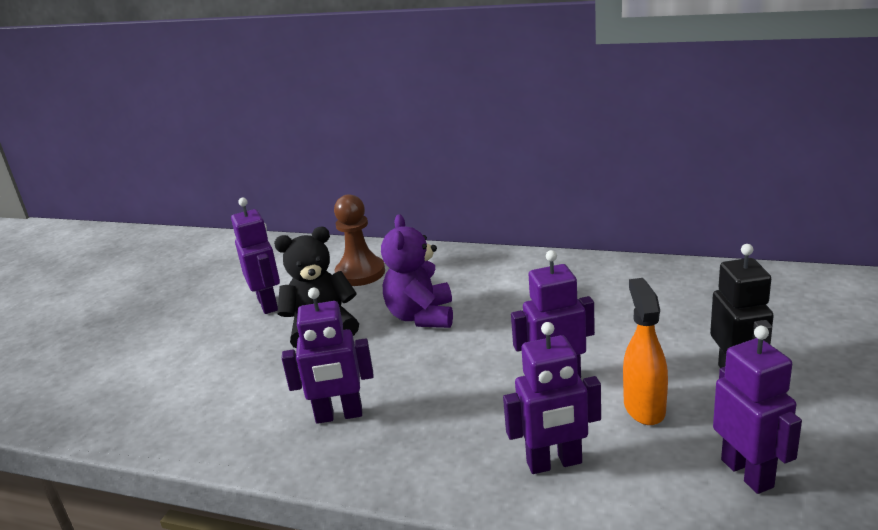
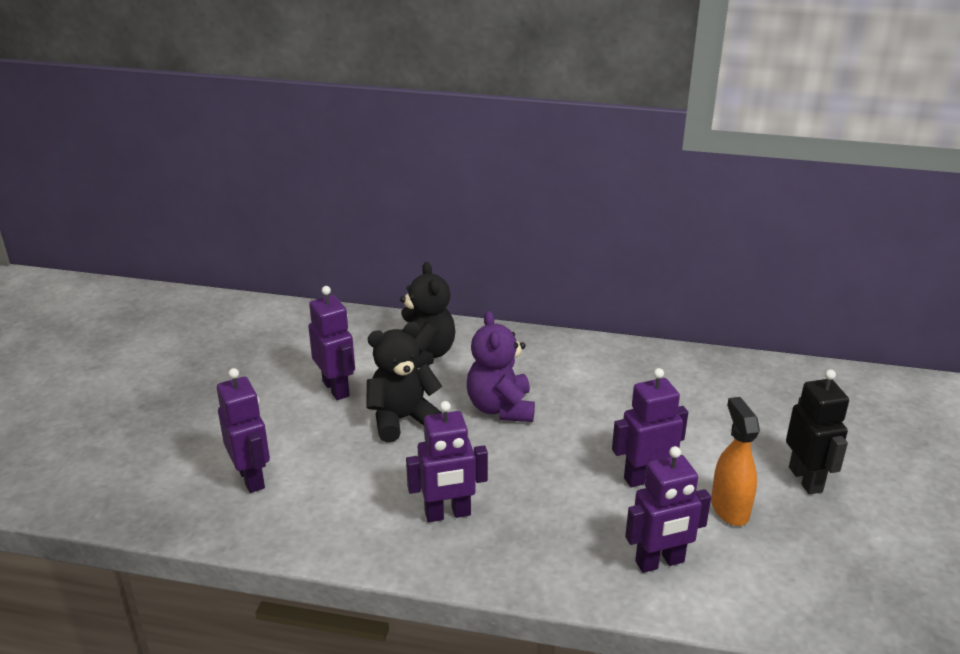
camera: 10 degrees left, 5 degrees up
(360, 273) = (424, 355): brown pawn -> black teddy bear
(747, 473) = (825, 571): purple robot -> purple robot (251, 478)

